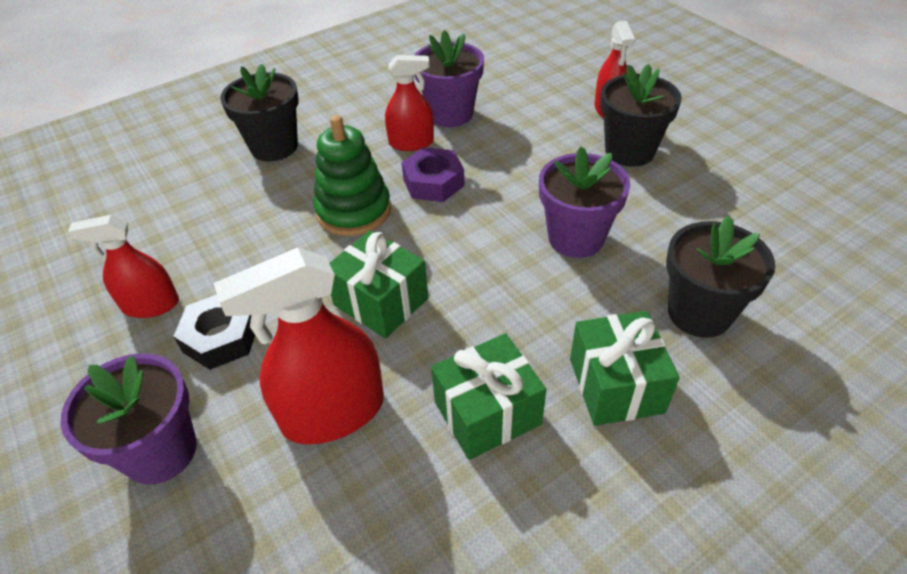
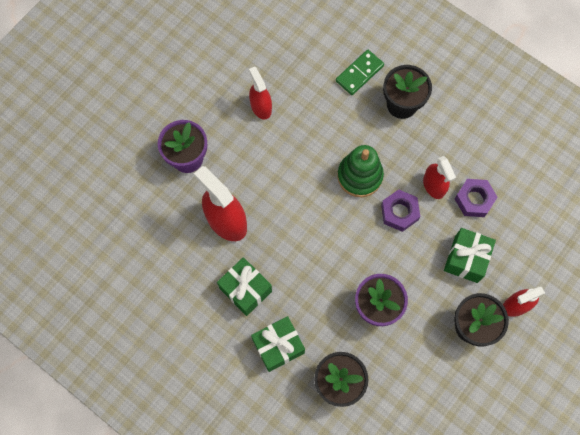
camera: 70 degrees right, 25 degrees up
(194, 177) = (359, 73): none -> green domino
(221, 337) = (251, 151): black nut -> none
(381, 301) = (297, 217): green gift -> green gift (466, 259)
(450, 114) = (474, 200): purple flower pot -> purple nut

